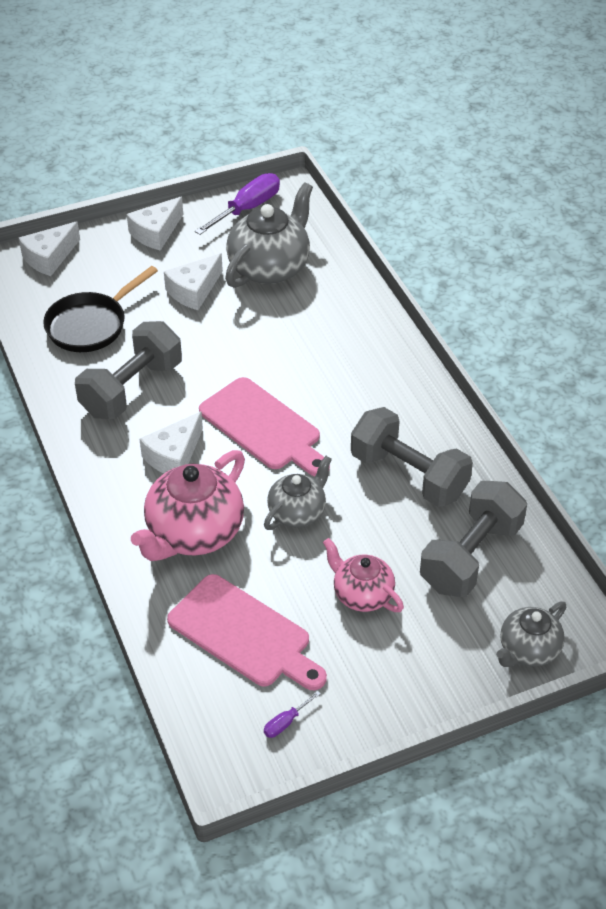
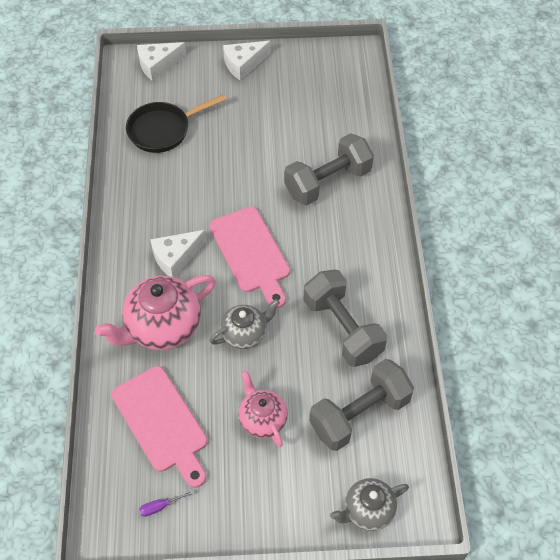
camera: 20 degrees right, 10 degrees up
(131, 389) = (169, 192): grey dumbbell -> grey dumbbell (327, 182)
(194, 291) = (250, 122): white cheese -> none
(247, 209) = (320, 61): purple screwdriver -> none
(270, 268) = (315, 117): grey teapot -> none

